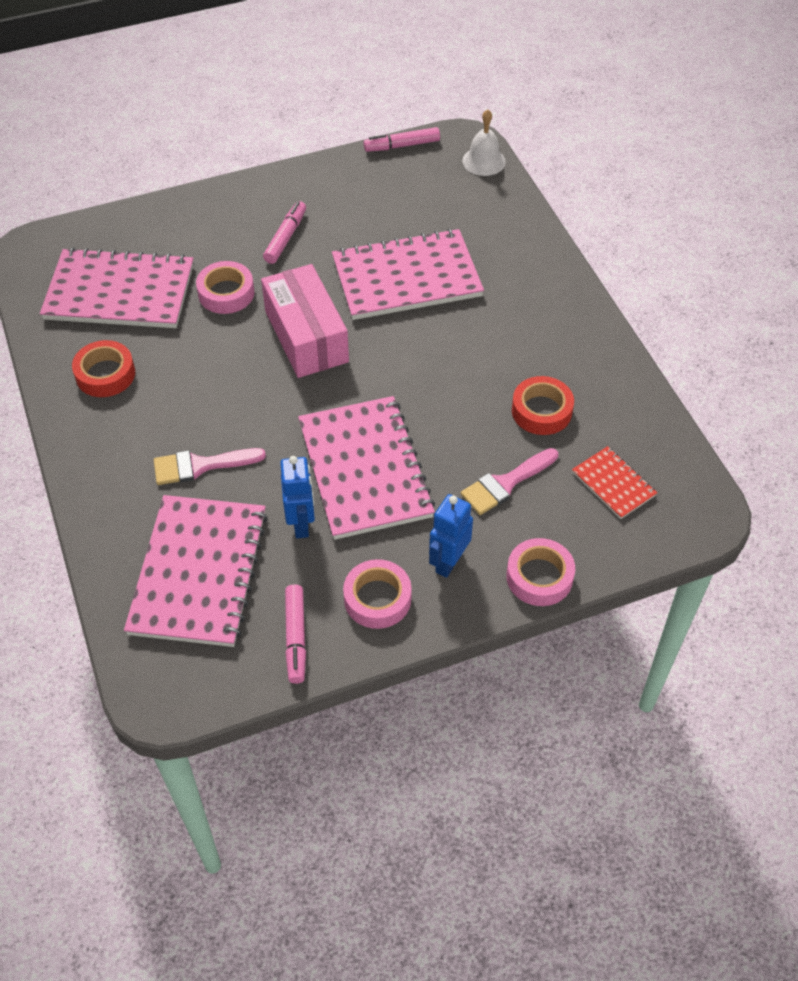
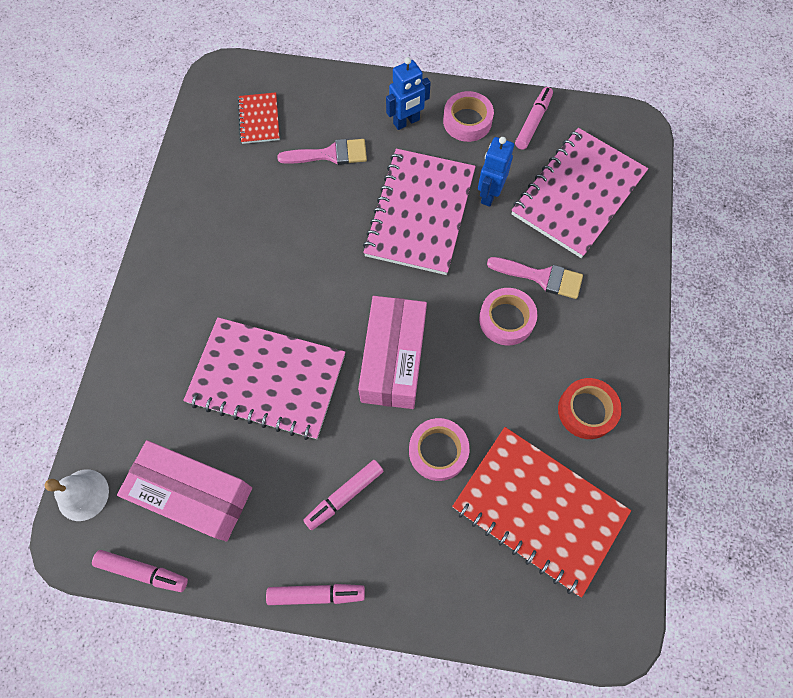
camera: 150 degrees left, 15 degrees up
(120, 292) = (539, 510): pink notebook -> red notebook
(268, 182) = (316, 594): none -> pink marker
(402, 193) = (194, 494): none -> pink box
(539, 577) = (356, 86): pink tape -> pink tape (506, 319)
(541, 411) = (260, 195): red tape -> none

